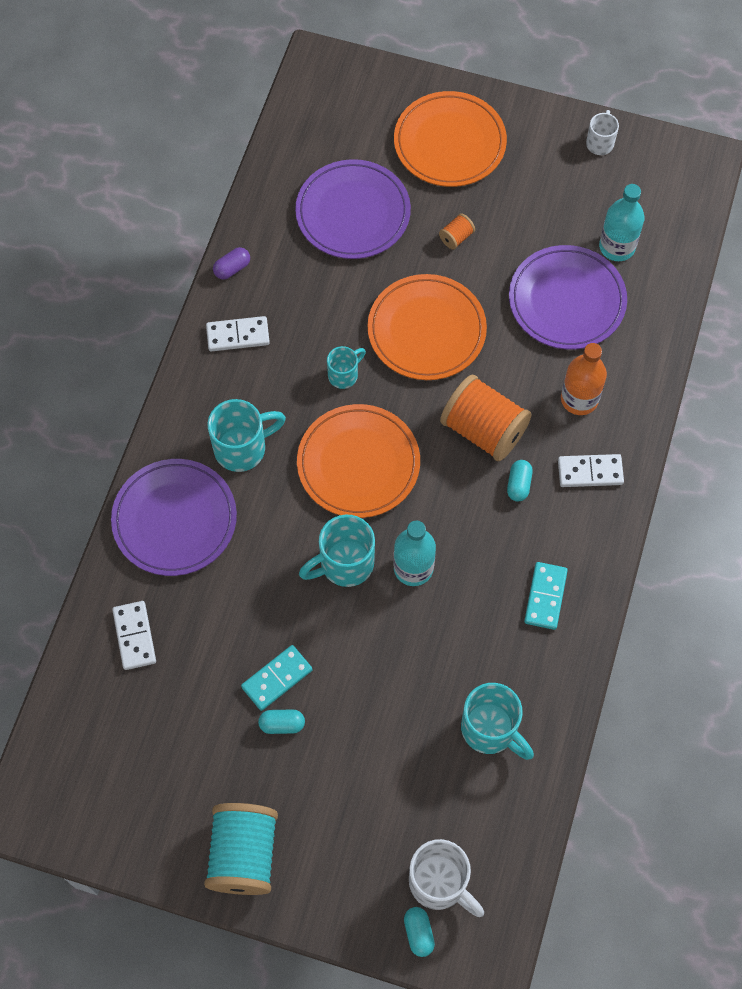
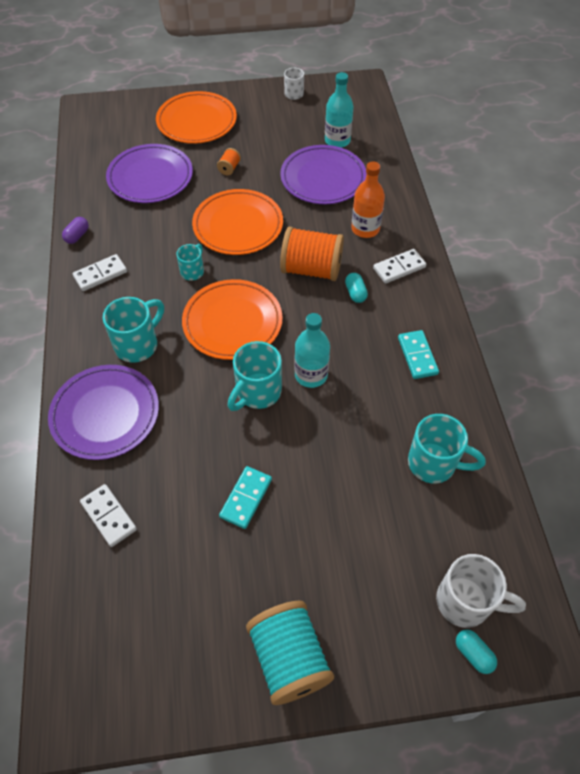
camera: 25 degrees left, 10 degrees down
(282, 724) = (268, 532): turquoise capsule -> none

